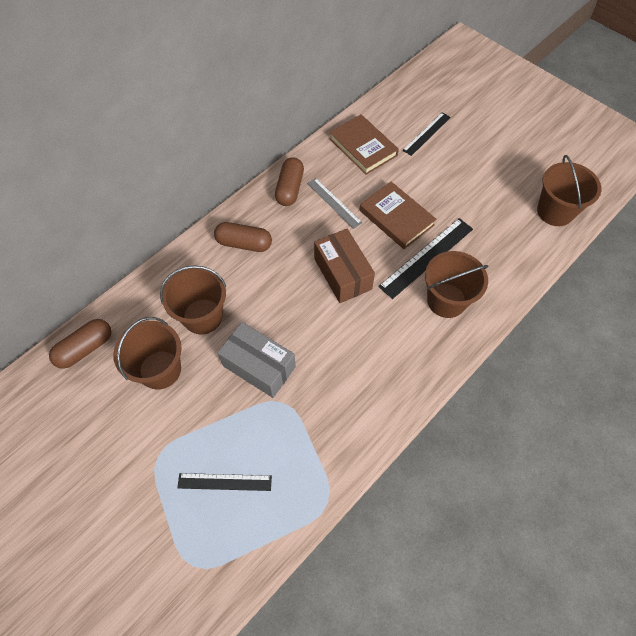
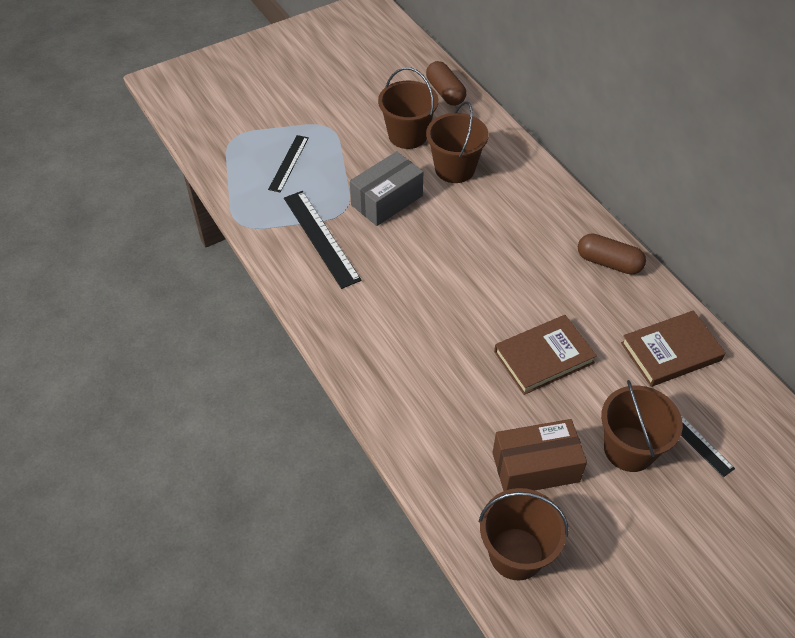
camera: 105 degrees right, 10 degrees down
(244, 243) = (536, 211): brown capsule -> none
(334, 203) = (579, 300): grey ruler -> none
(342, 274) = (474, 286): brown box -> brown box (535, 467)
(427, 257) = (476, 372): black ruler -> black ruler (321, 238)
(446, 300) = (411, 374): brown bucket -> brown bucket (629, 449)

